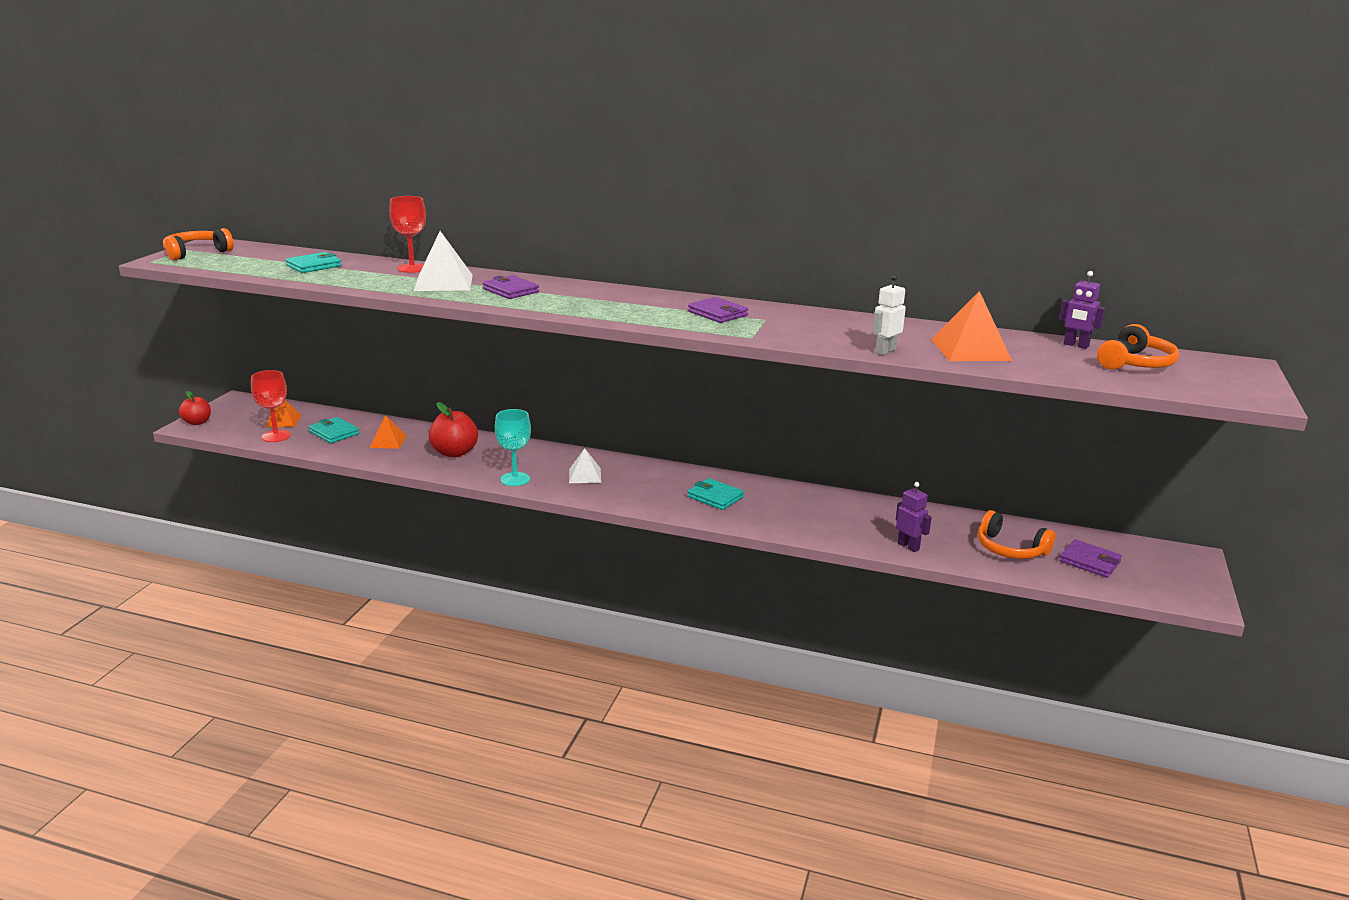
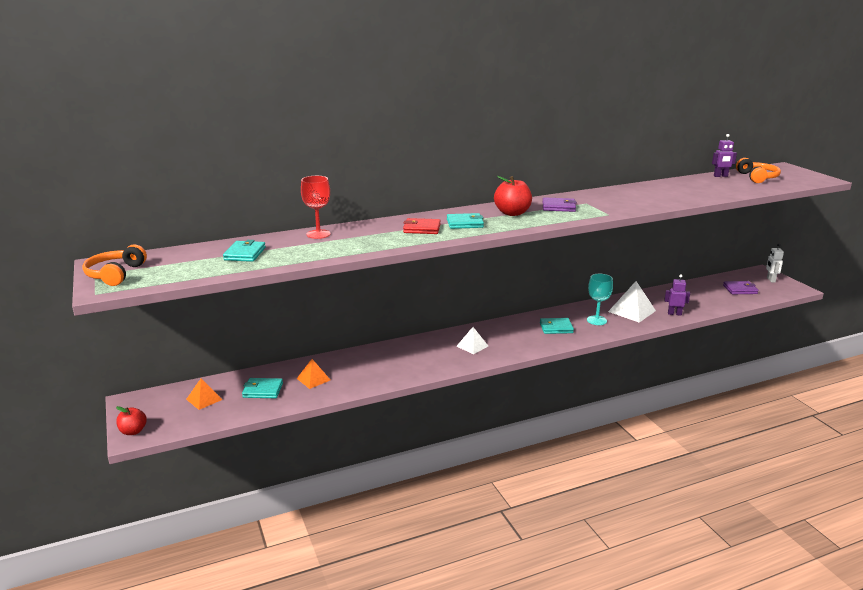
camera: 40 degrees left, 0 degrees up
(276, 436) = (223, 412): red goblet -> none
(443, 282) = (367, 236): white pyramid -> white pyramid (632, 311)
(454, 453) = (372, 367): red apple -> red apple (512, 213)
(511, 290) = (422, 229): purple wallet -> red wallet
(515, 479) = (440, 366): turquoise goblet -> turquoise goblet (596, 320)
(565, 298) = (465, 223): none -> turquoise wallet
(885, 351) = (673, 202): white robot -> white robot (770, 280)
(970, 349) = (697, 190): orange pyramid -> none
(1010, 549) = (707, 297): orange headphones -> none

